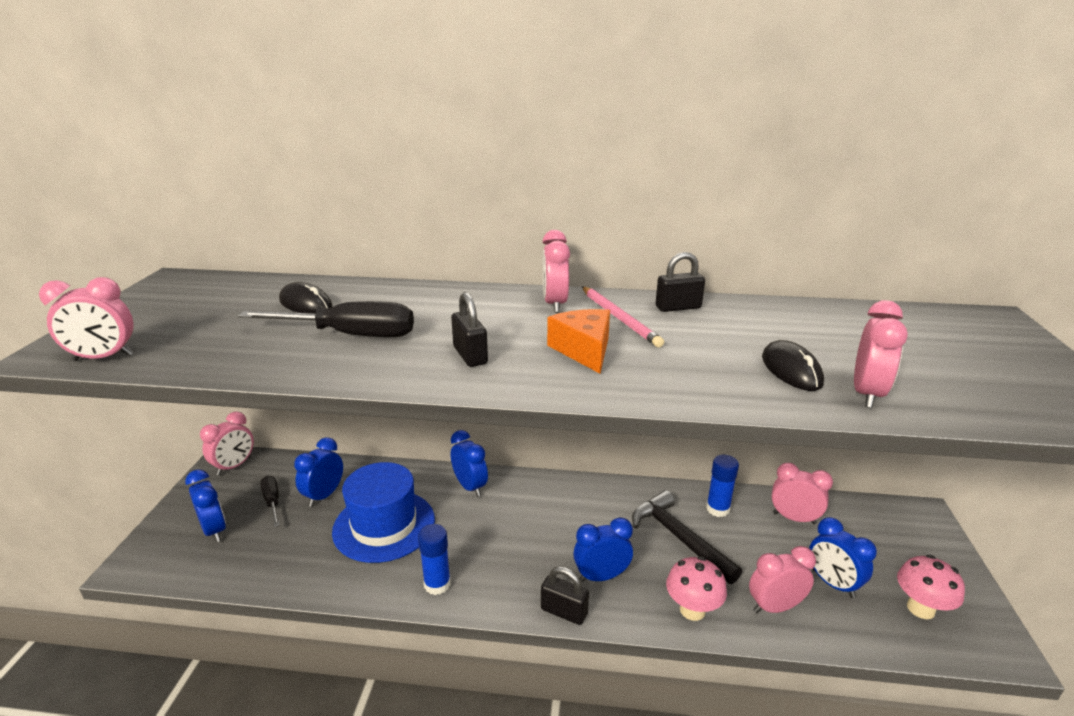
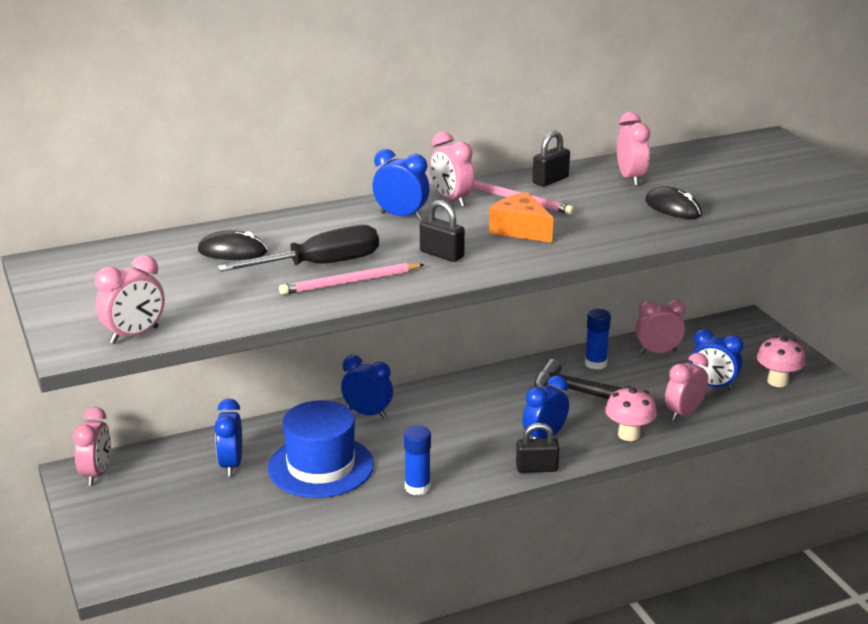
camera: 30 degrees left, 0 degrees up
(214, 530) = (155, 525): blue clock -> blue clock (401, 216)
(272, 501) = (183, 486): black screwdriver -> none
(346, 360) = (350, 282): none -> pink pencil
(866, 394) = (730, 212): pink clock -> pink clock (630, 178)

